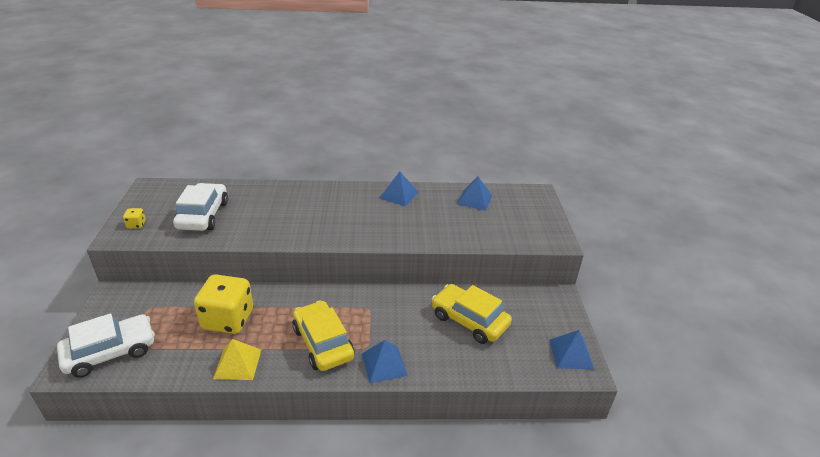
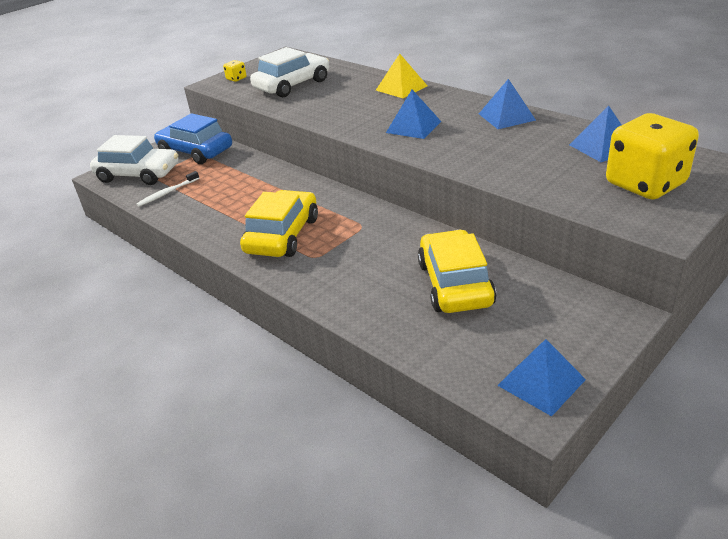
camera: 50 degrees right, 0 degrees up
(142, 306) = (195, 151): none -> blue car
(170, 355) = (167, 193): none -> white toothbrush
(228, 319) = (237, 185): yellow dice -> yellow dice (645, 184)
(237, 364) = (200, 219): yellow pyramid -> yellow pyramid (401, 88)
(384, 364) = (310, 278): blue pyramid -> blue pyramid (413, 127)

